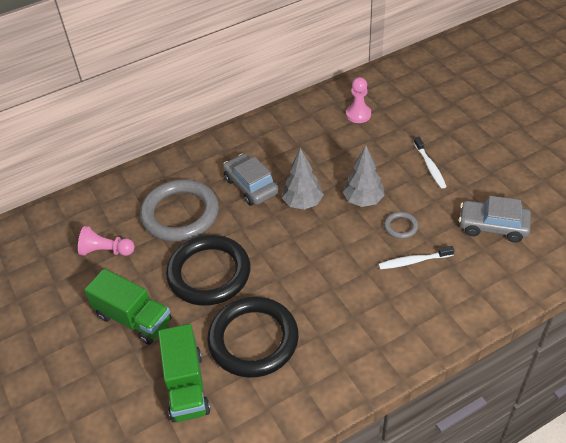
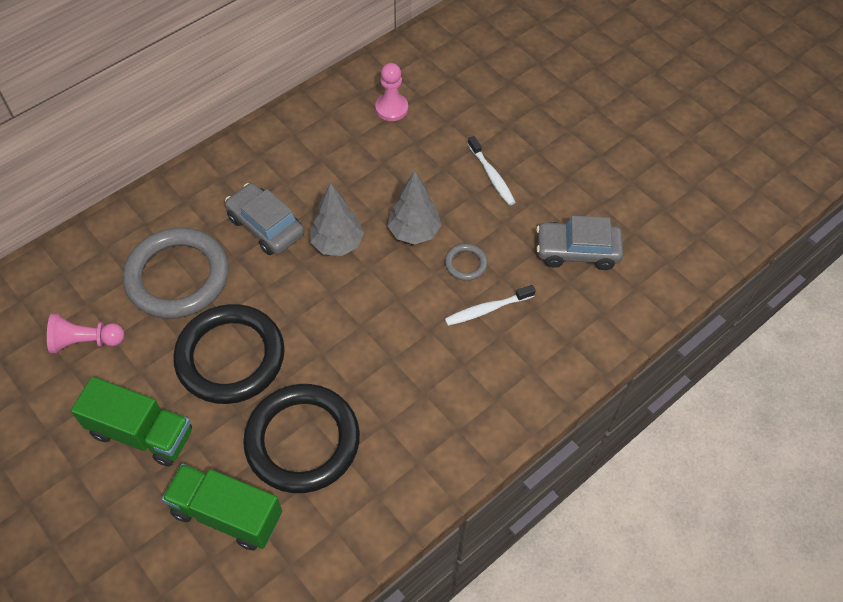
camera: 15 degrees left, 10 degrees up
(186, 385) = (227, 514): green truck -> green truck turned 135 degrees clockwise

